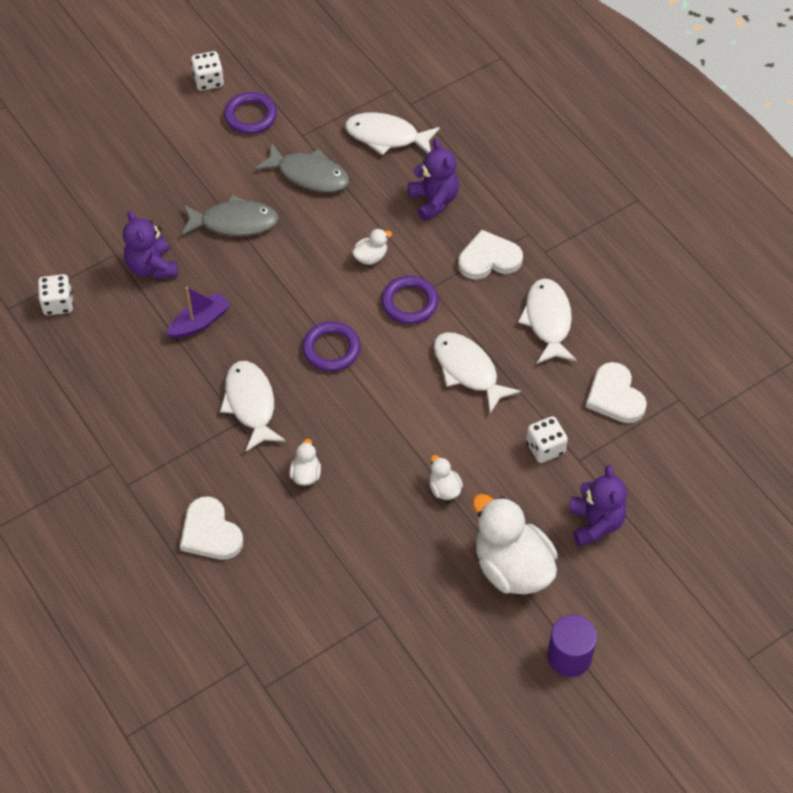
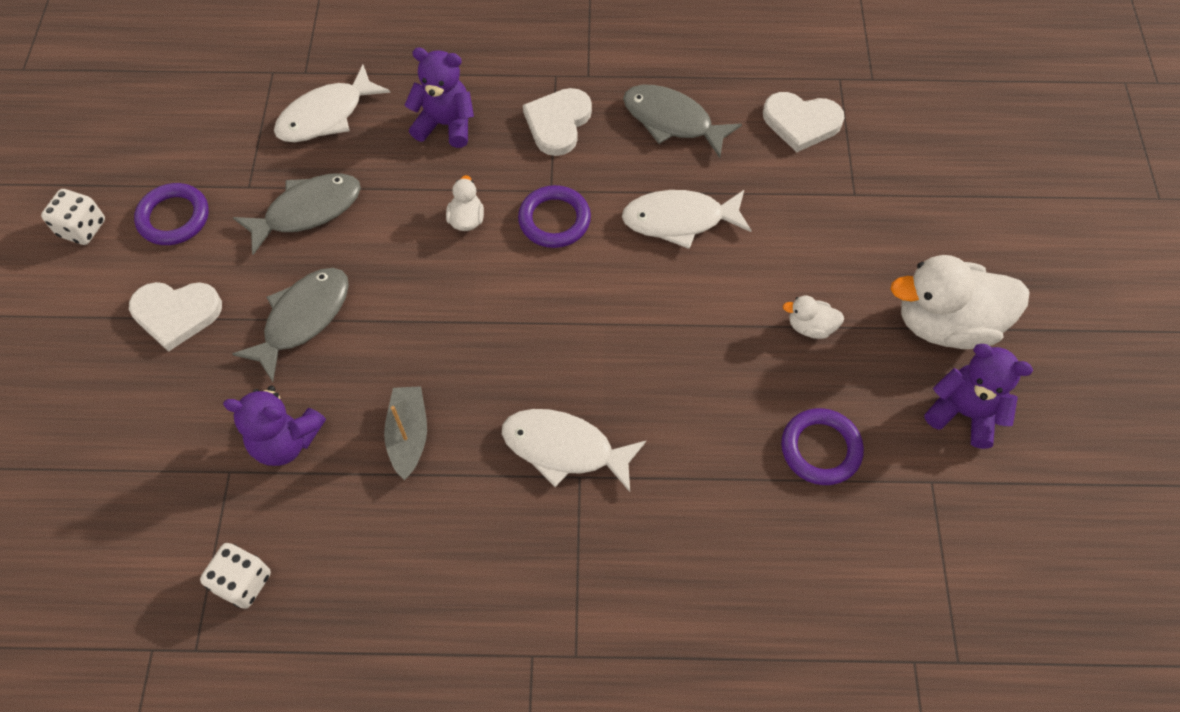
camera: 55 degrees left, 5 degrees up
(200, 322) = (408, 435): purple boat -> grey boat
(210, 532) = (710, 597): white heart -> white heart (176, 314)
(306, 474) = (700, 448): white duck -> none
(331, 349) = (555, 325): purple ring -> purple ring (820, 449)
(545, 448) = (821, 212): white dice -> none
(548, 321) = (672, 121): white fish -> grey fish
(569, 656) = (1080, 337): purple cylinder -> none
(595, 523) = (937, 224): purple teddy bear -> purple teddy bear (964, 413)

